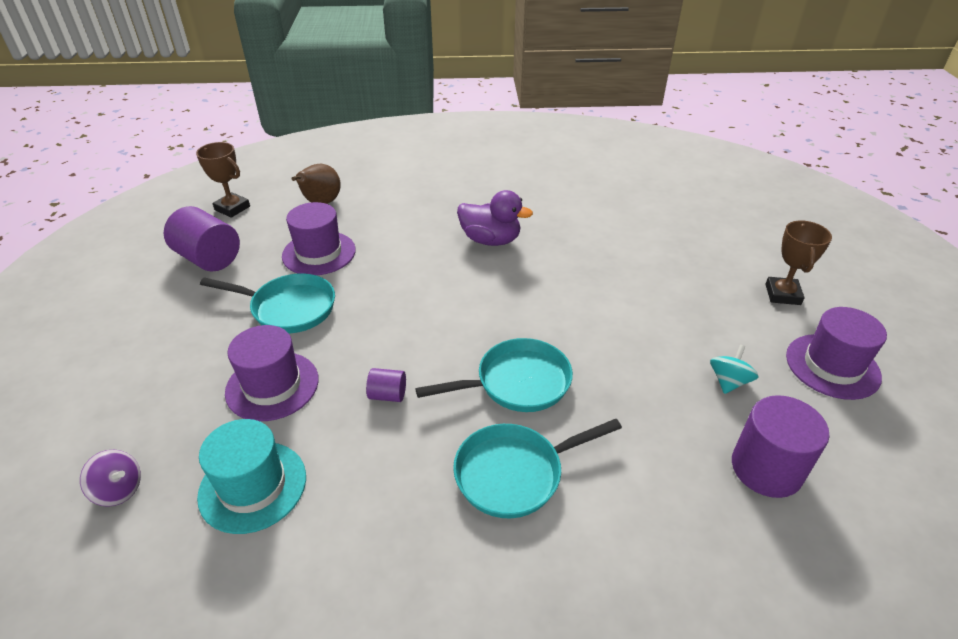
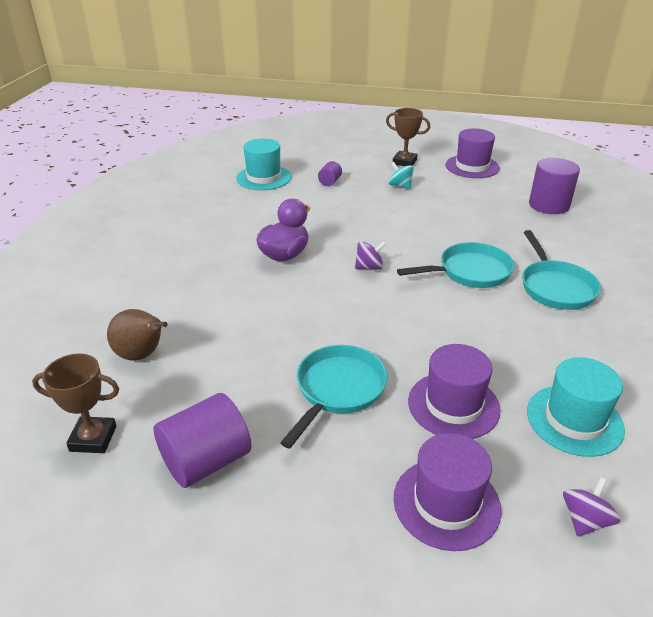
camera: 75 degrees left, 5 degrees down
(232, 208) = (93, 438): brown trophy -> brown trophy turned 45 degrees clockwise
(319, 253) = (247, 362): purple hat -> purple hat (446, 503)
(388, 395) = (475, 335): purple cylinder -> purple cylinder (330, 182)
(492, 299) = (369, 267): none -> purple spinning top
(517, 383) = (470, 272): turquoise pan -> turquoise pan turned 75 degrees clockwise
(643, 196) = (263, 178): none -> turquoise hat
(728, 381) = (480, 198): turquoise spinning top -> turquoise spinning top (400, 186)

